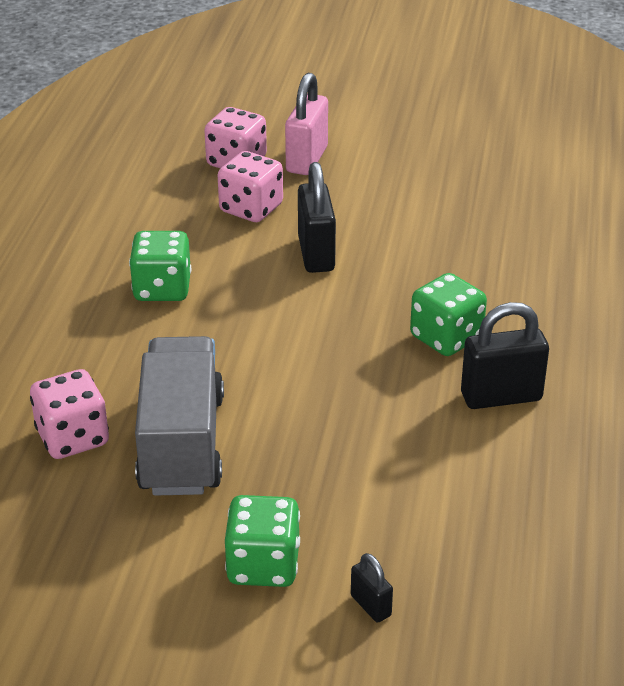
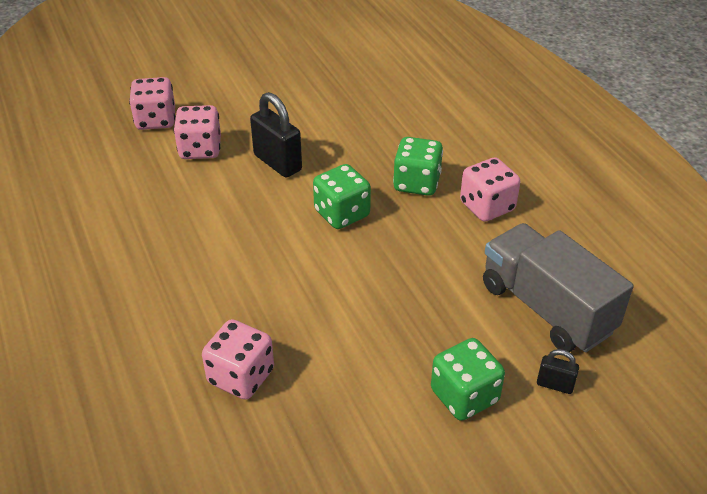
camera: 35 degrees left, 5 degrees up
(162, 289) = (194, 234): green dice -> green dice (342, 214)
(182, 444) = (324, 339): grey truck -> grey truck (546, 308)
(307, 159) = (204, 100): pink padlock -> none
(501, 396) = (487, 206): black padlock -> pink dice

